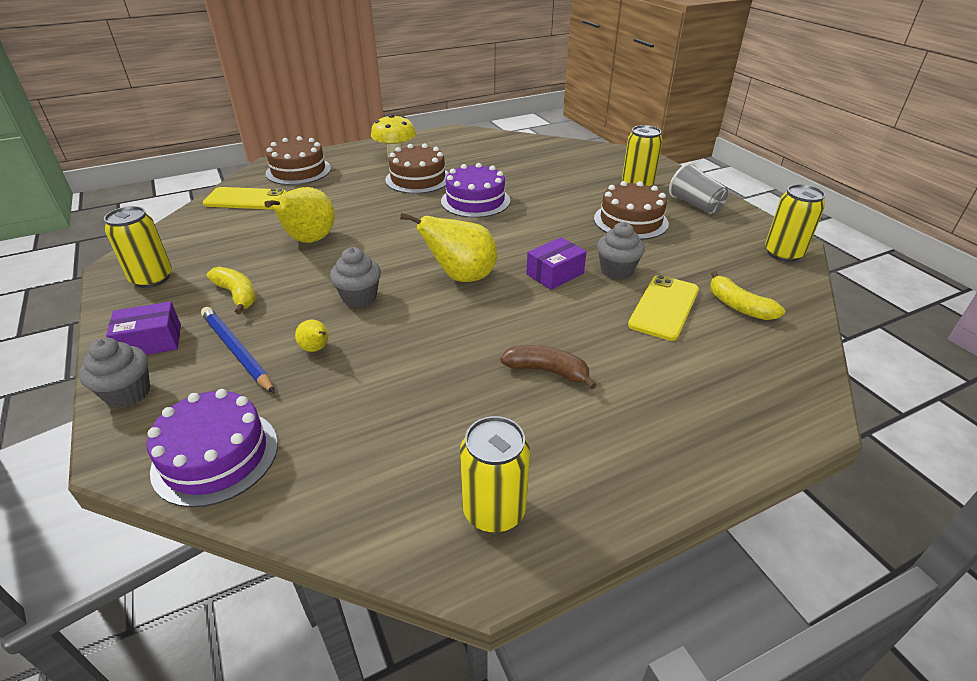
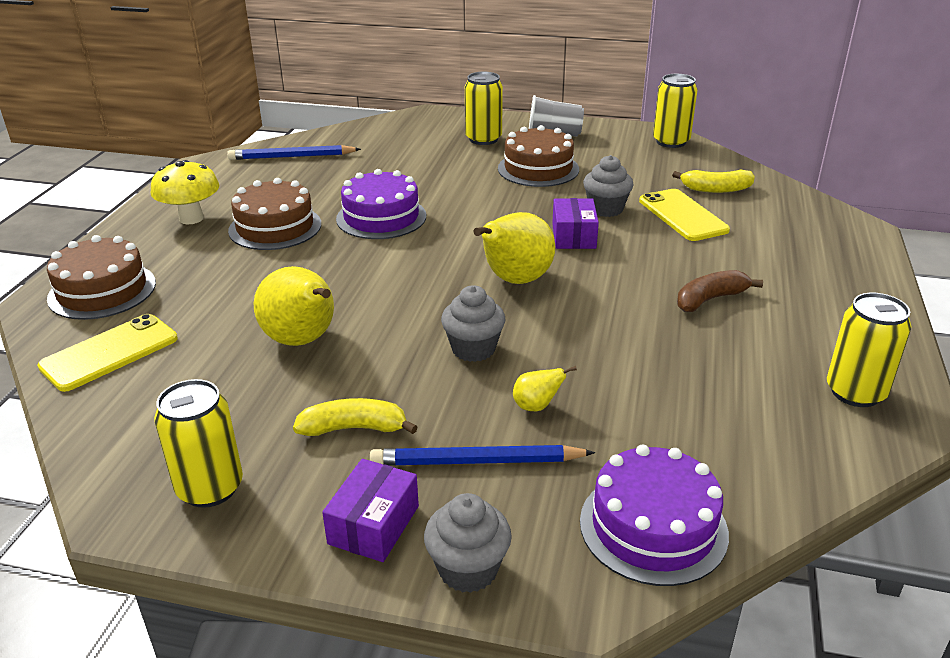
camera: 50 degrees left, 5 degrees down
(505, 146) = (291, 157): none -> blue pencil

